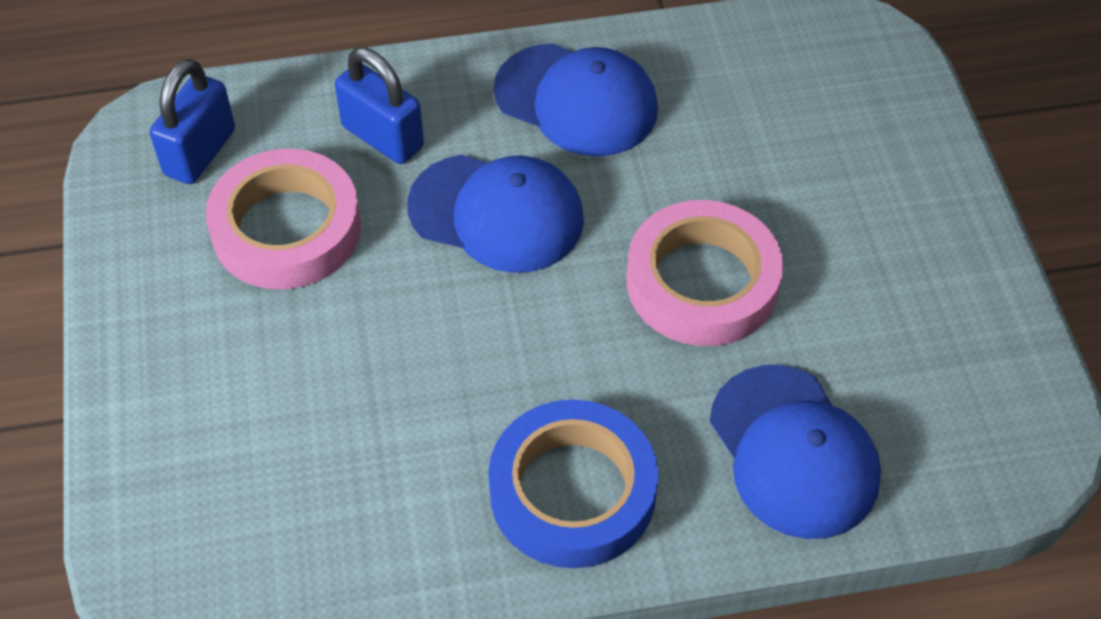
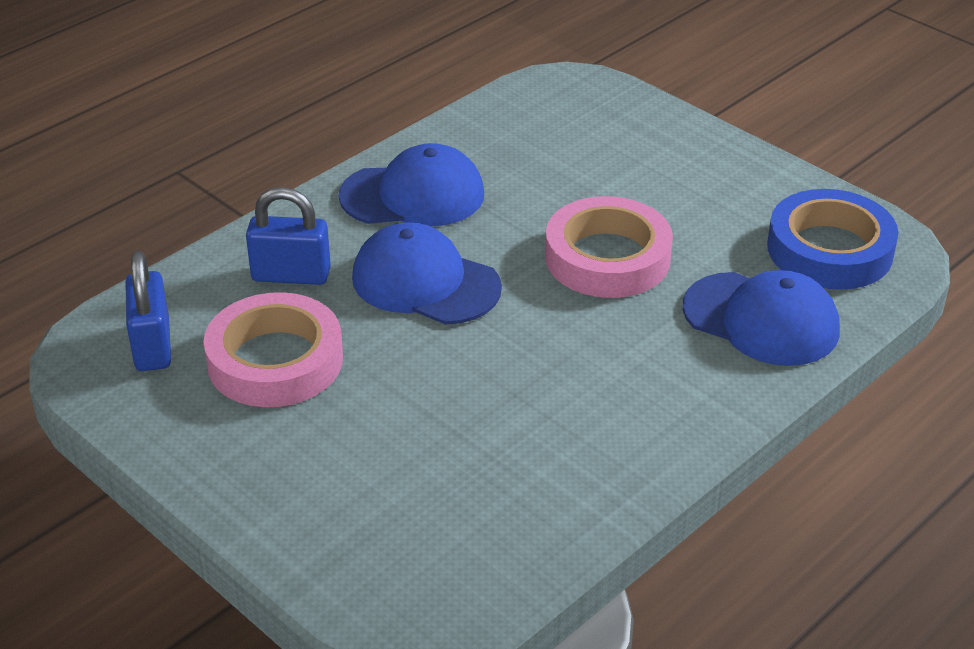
camera: 35 degrees left, 15 degrees down
(496, 213) = (425, 282): blue cap -> blue cap turned 135 degrees counterclockwise
(572, 491) = (646, 410): blue tape -> blue tape (829, 250)

